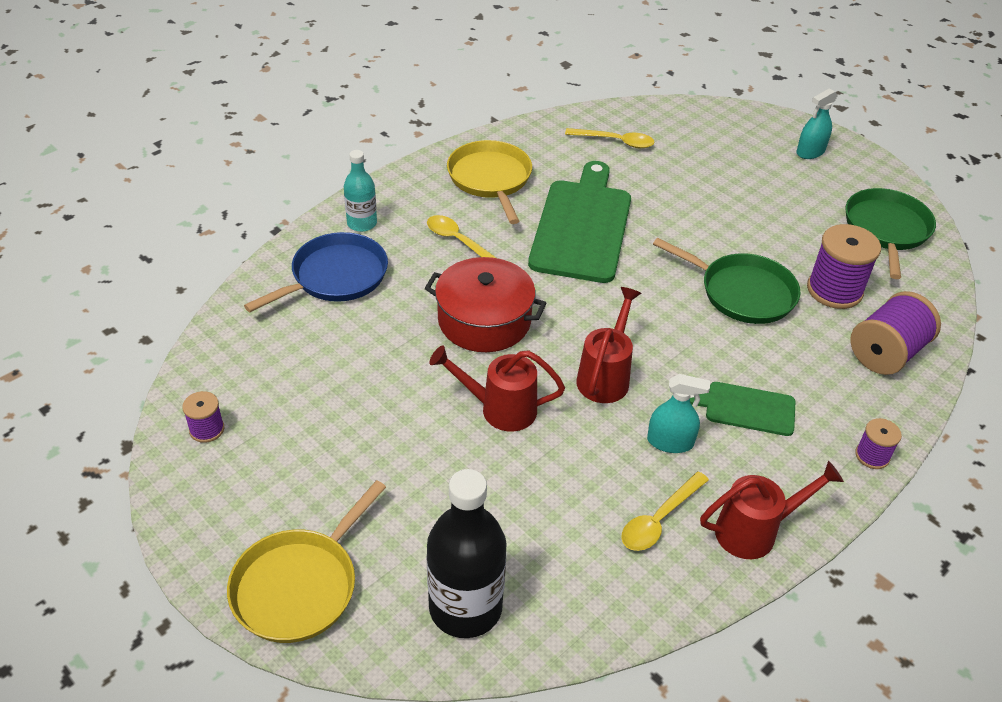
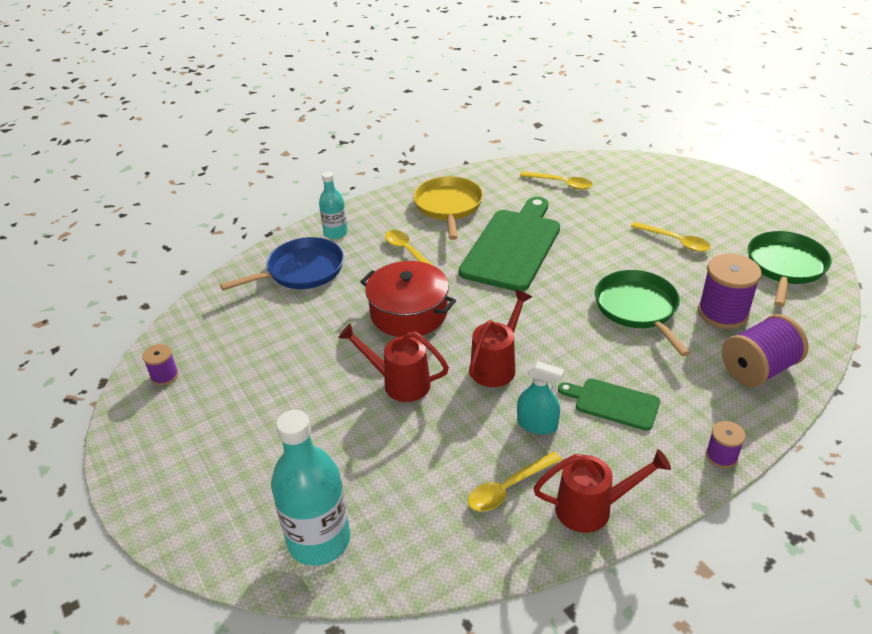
camera: 15 degrees right, 5 degrees down
(299, 586) = (192, 504): yellow pan -> none
(465, 608) = (319, 540): black bottle -> turquoise bottle
(742, 293) = (637, 308): green pan -> green pan turned 150 degrees counterclockwise
(763, 207) = (675, 241): none -> yellow spoon
(810, 152) = (731, 200): turquoise spray bottle -> none

